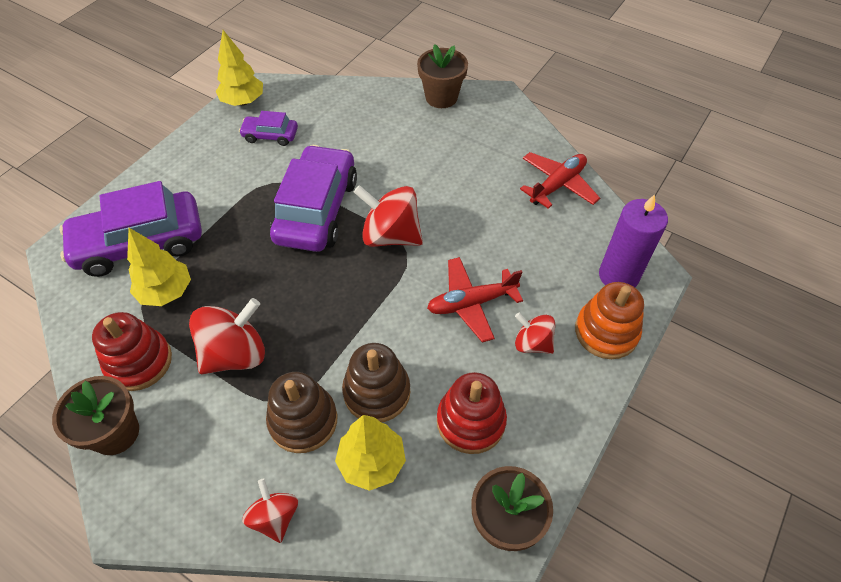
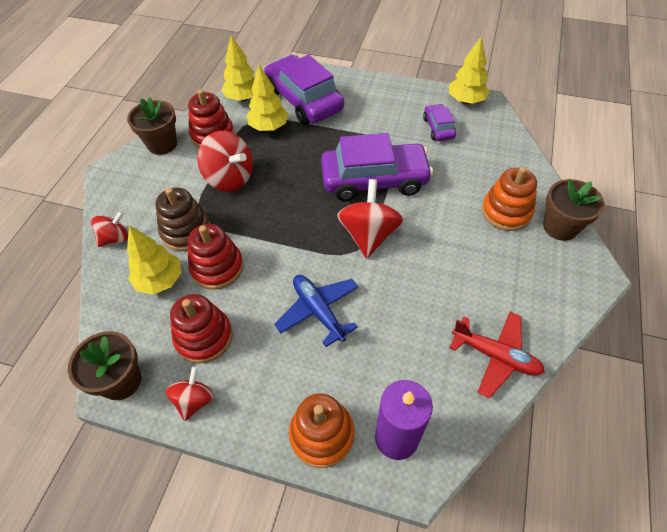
camera: 75 degrees right, 0 degrees up
(86, 310) = (243, 98): none -> yellow tree
(377, 392) = (217, 267): brown stacking toy -> red stacking toy
(408, 125) = (506, 212): none -> orange stacking toy
(471, 303) = (318, 311): red plane -> blue plane
(532, 343) = (290, 369): red spinning top -> red spinning top (194, 400)

